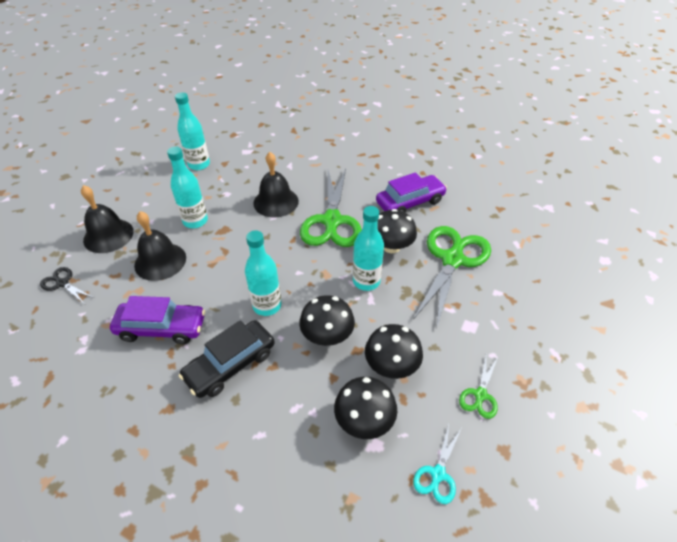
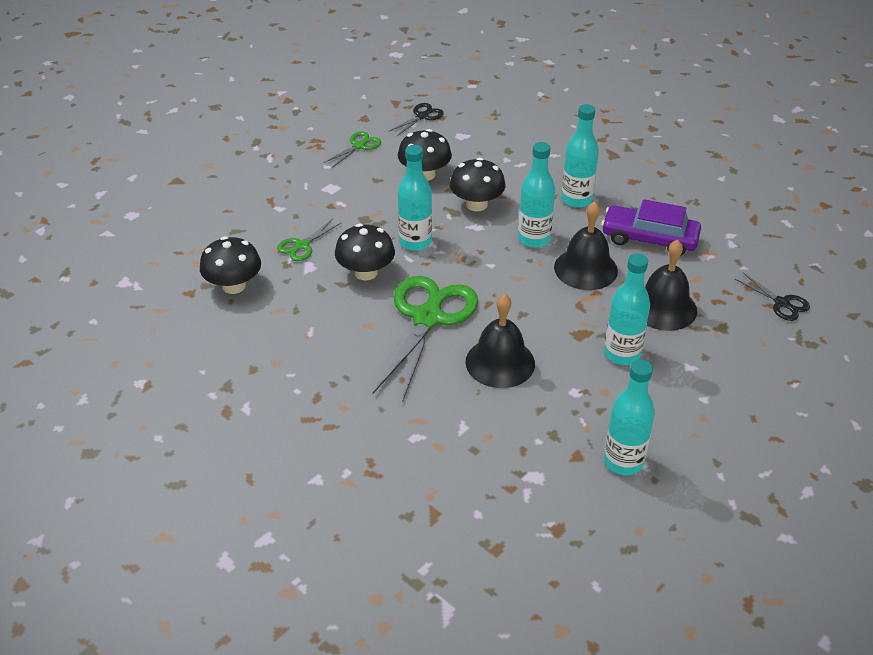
camera: 165 degrees left, 5 degrees down
(108, 235) = (745, 355): black bell -> black bell (585, 269)
(230, 364) = (576, 199): black car -> turquoise bottle
(364, 420) = (464, 148): black mushroom -> black mushroom (234, 285)
(410, 202) = (305, 324): purple car -> none
(438, 474) = (422, 116): turquoise scissors -> black scissors
(452, 259) = (302, 246): green scissors -> green scissors, size x0.46

